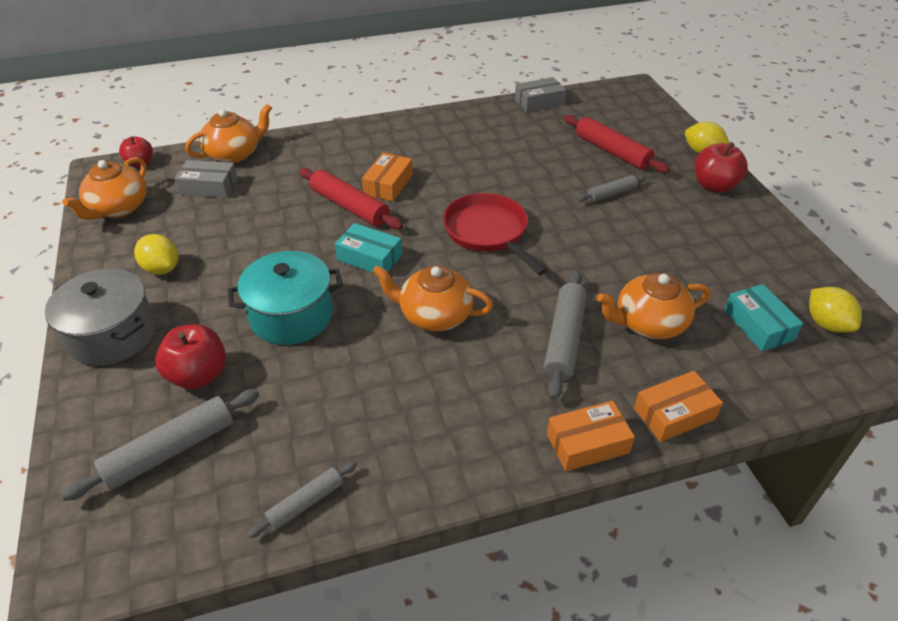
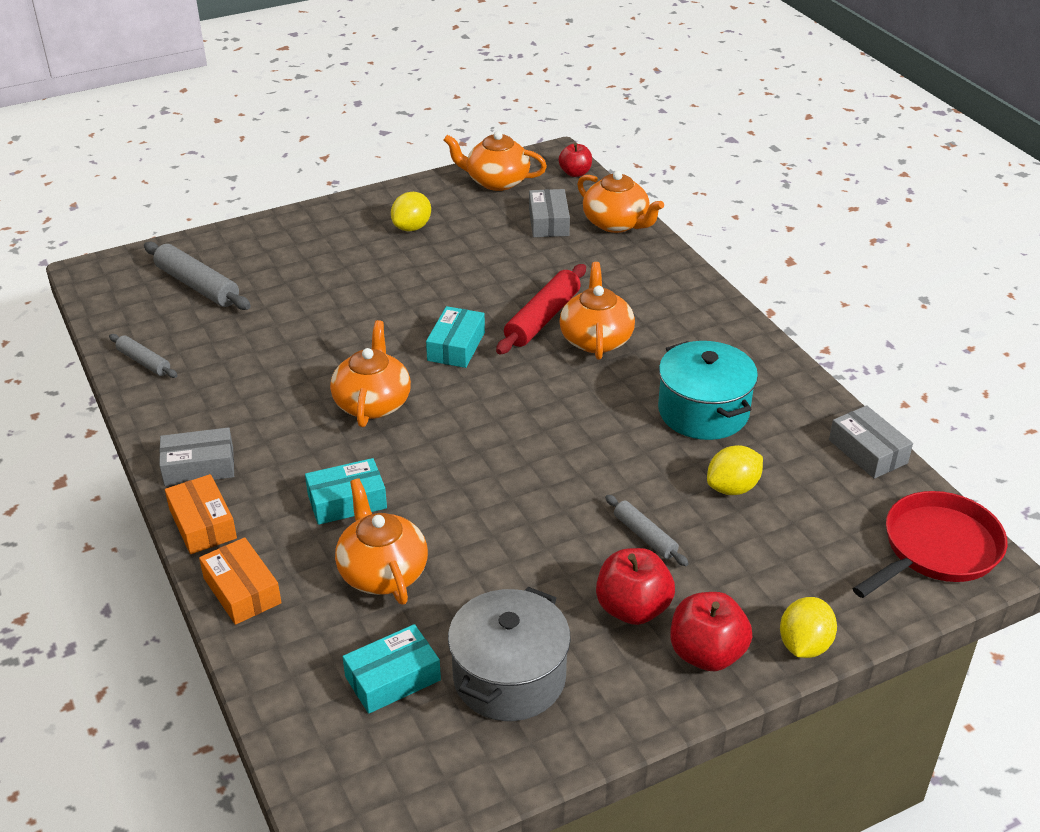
camera: 80 degrees right, 5 degrees down
(112, 335) = (321, 226): grey pot -> grey pot (509, 677)
(198, 375) = (278, 279): red apple -> red apple (633, 609)
(291, 316) = (358, 313): turquoise pot -> turquoise pot (703, 411)
(388, 184) = (596, 339): orange box -> orange teapot
(488, 232) = (523, 428): red pan -> red pan (936, 549)
(503, 447) = (199, 466): none -> grey box
(564, 339) = (347, 501): grey rolling pin -> turquoise box
(612, 151) = (758, 536): red rolling pin -> none
(826, 324) = (405, 754): yellow lemon -> yellow lemon (732, 488)

